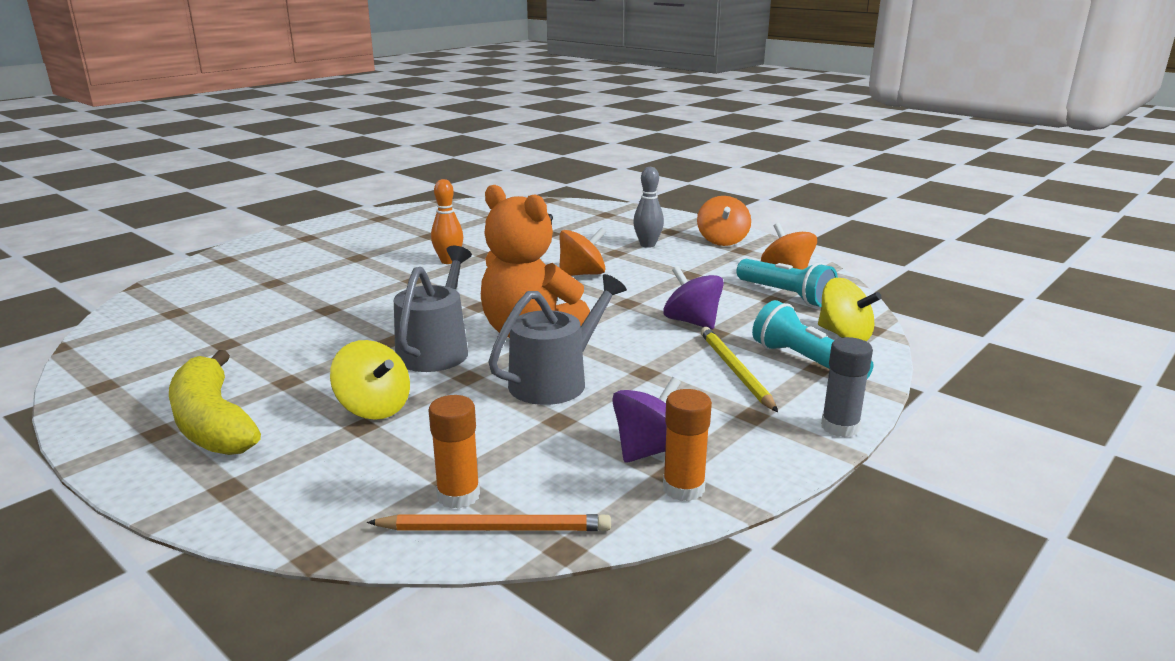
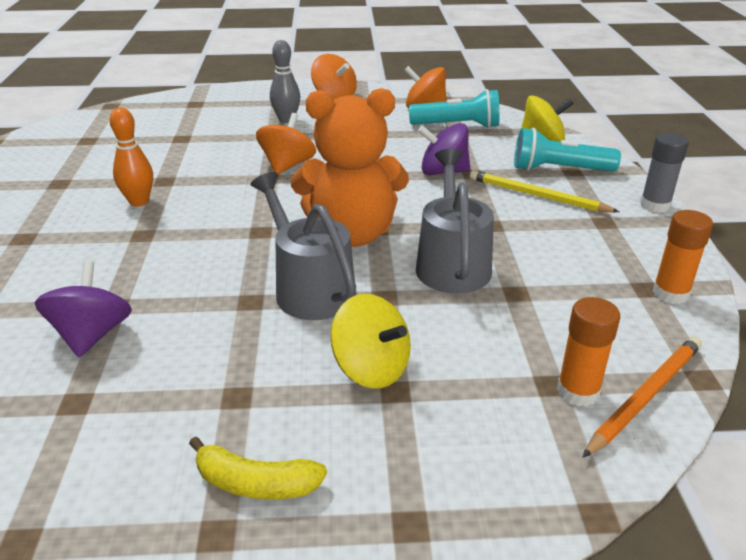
camera: 45 degrees left, 10 degrees up
(213, 423) = (255, 483): yellow banana -> yellow banana, size x0.57
(374, 408) = (371, 368): yellow spinning top -> yellow spinning top turned 45 degrees clockwise
(650, 450) = (606, 279): purple spinning top -> purple spinning top (92, 335)

